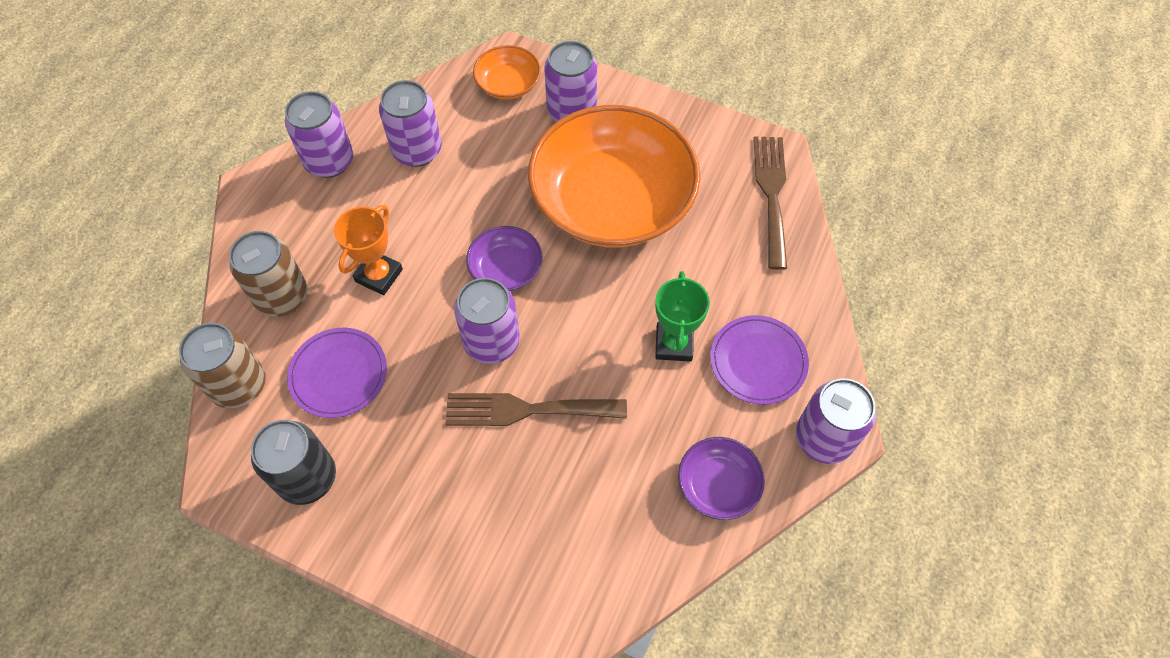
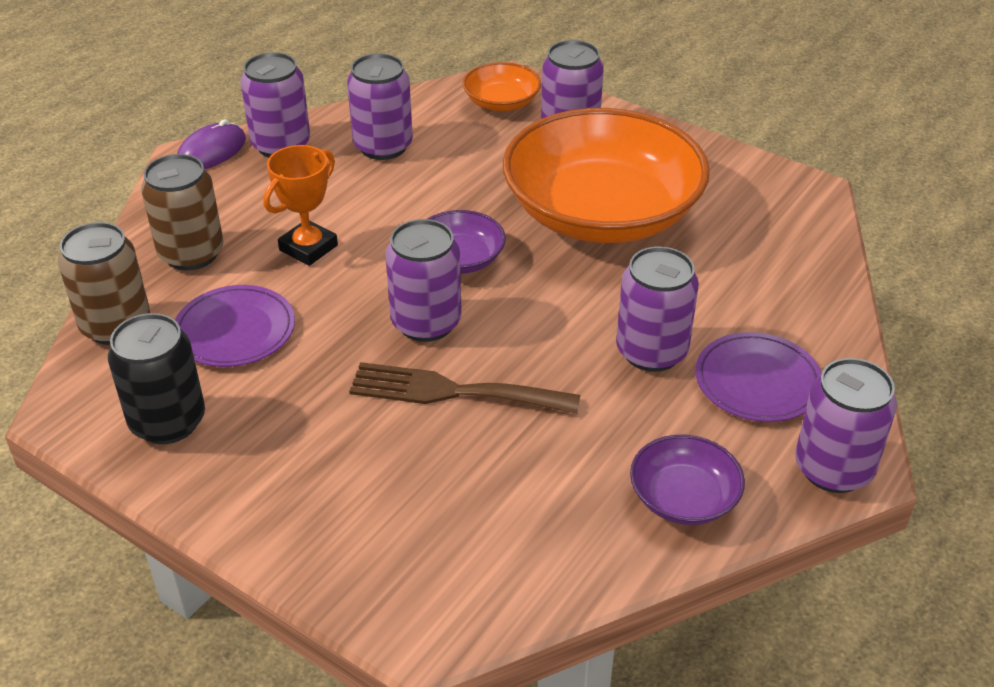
camera: 10 degrees right, 20 degrees down
(270, 177) = (211, 151): none -> purple mouse
(673, 344) = (651, 351): green trophy -> purple can
(771, 194) = (799, 227): brown fork -> none

